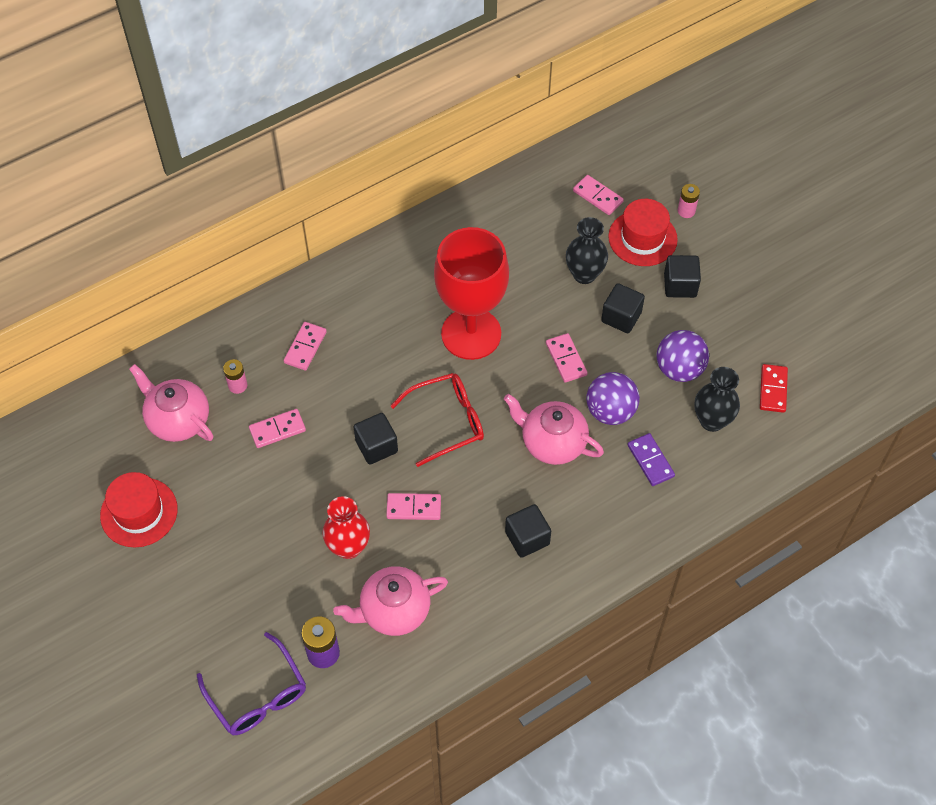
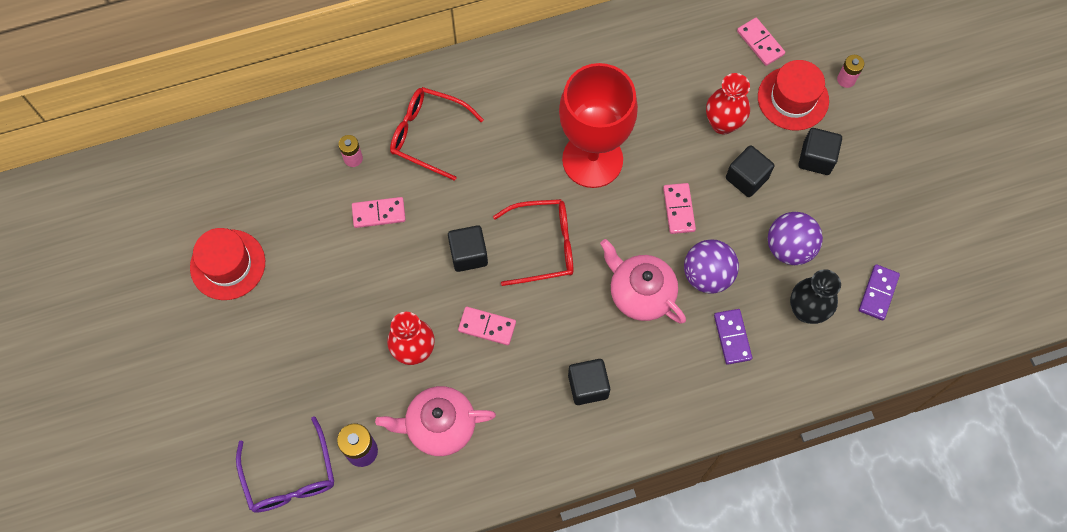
camera: 15 degrees right, 10 degrees up
(178, 420) = (288, 180): pink teapot -> none
(305, 347) = (428, 135): pink domino -> red glasses
(584, 274) = (723, 123): black vase -> red vase
(773, 389) = (878, 293): red domino -> purple domino

